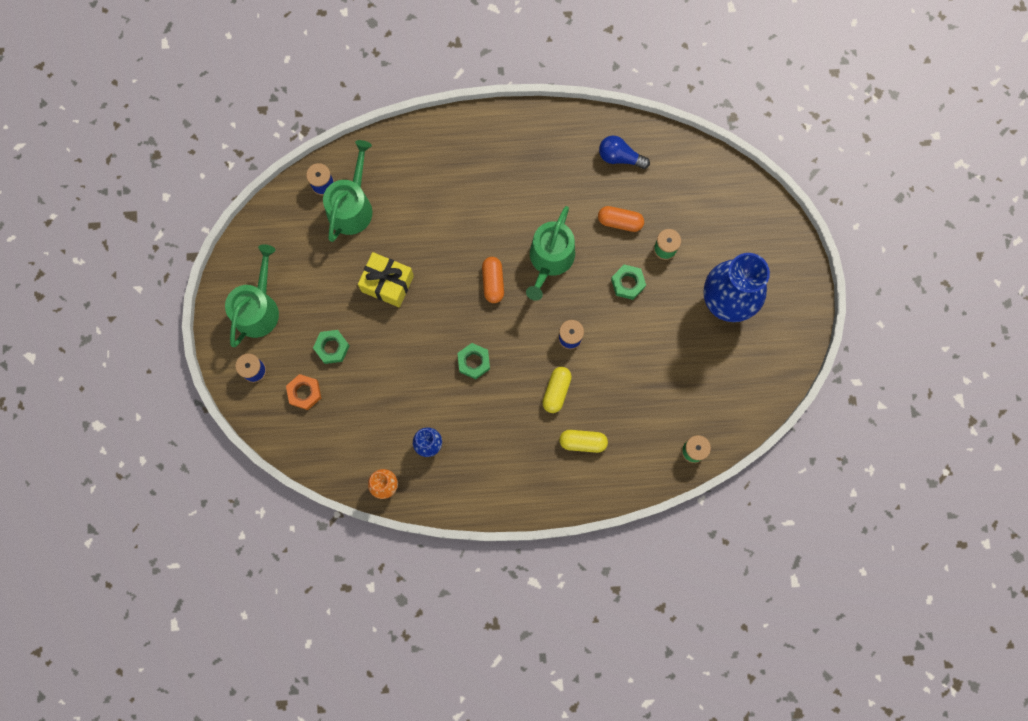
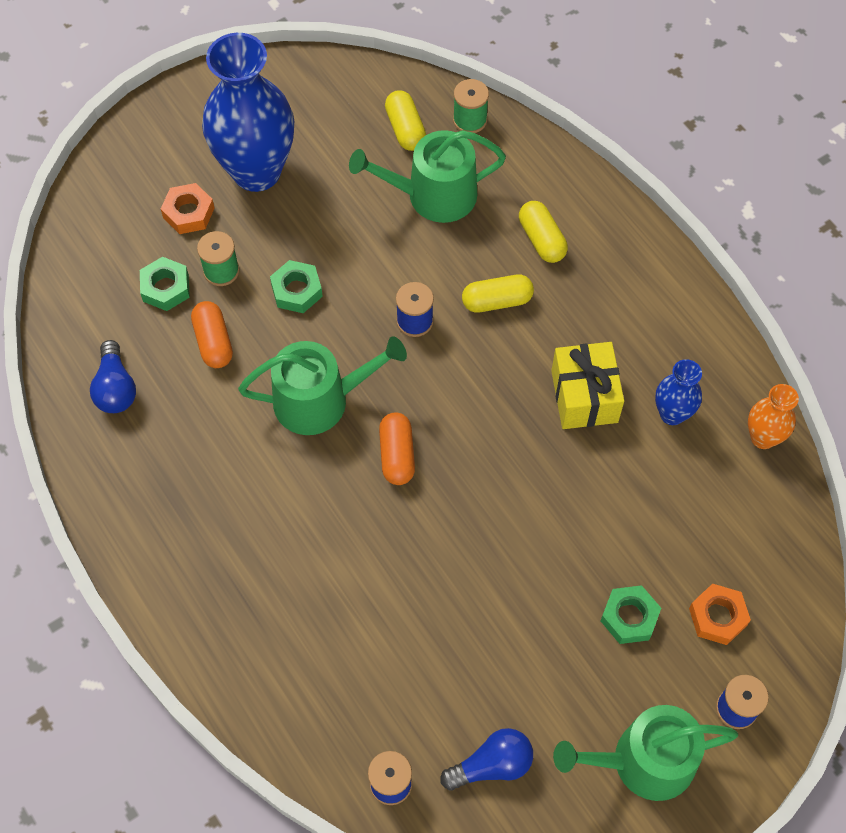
camera: 120 degrees left, 15 degrees down
(302, 236) = (492, 765): none -> blue light bulb
(352, 206) = (400, 716): green watering can -> green watering can (433, 195)
(387, 283) = (487, 594): yellow gift -> yellow gift (584, 396)
(474, 362) = (524, 419): green nut -> green nut (166, 288)
(493, 282) = (397, 455): orange capsule -> orange capsule turned 60 degrees counterclockwise
(708, 407) = (405, 129): none -> yellow capsule
(716, 250) = (188, 213): none -> orange nut

